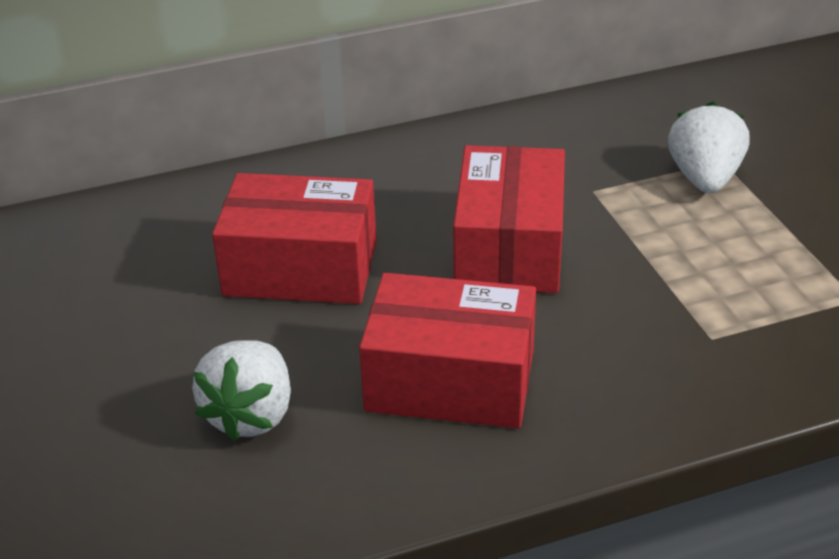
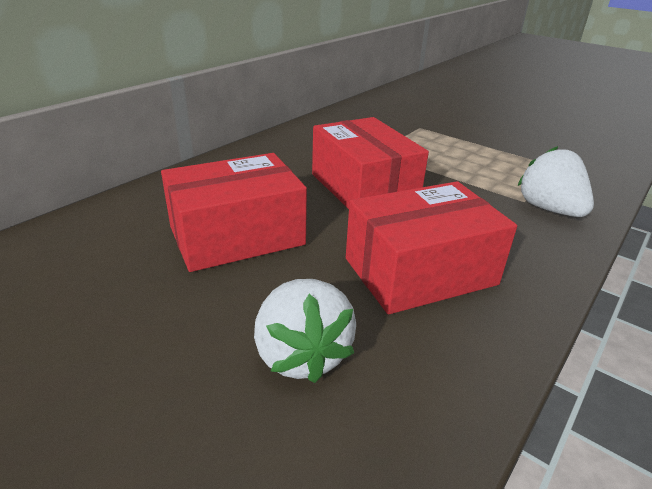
camera: 35 degrees left, 5 degrees down
(704, 178) = (422, 135): white strawberry -> white strawberry (549, 209)

